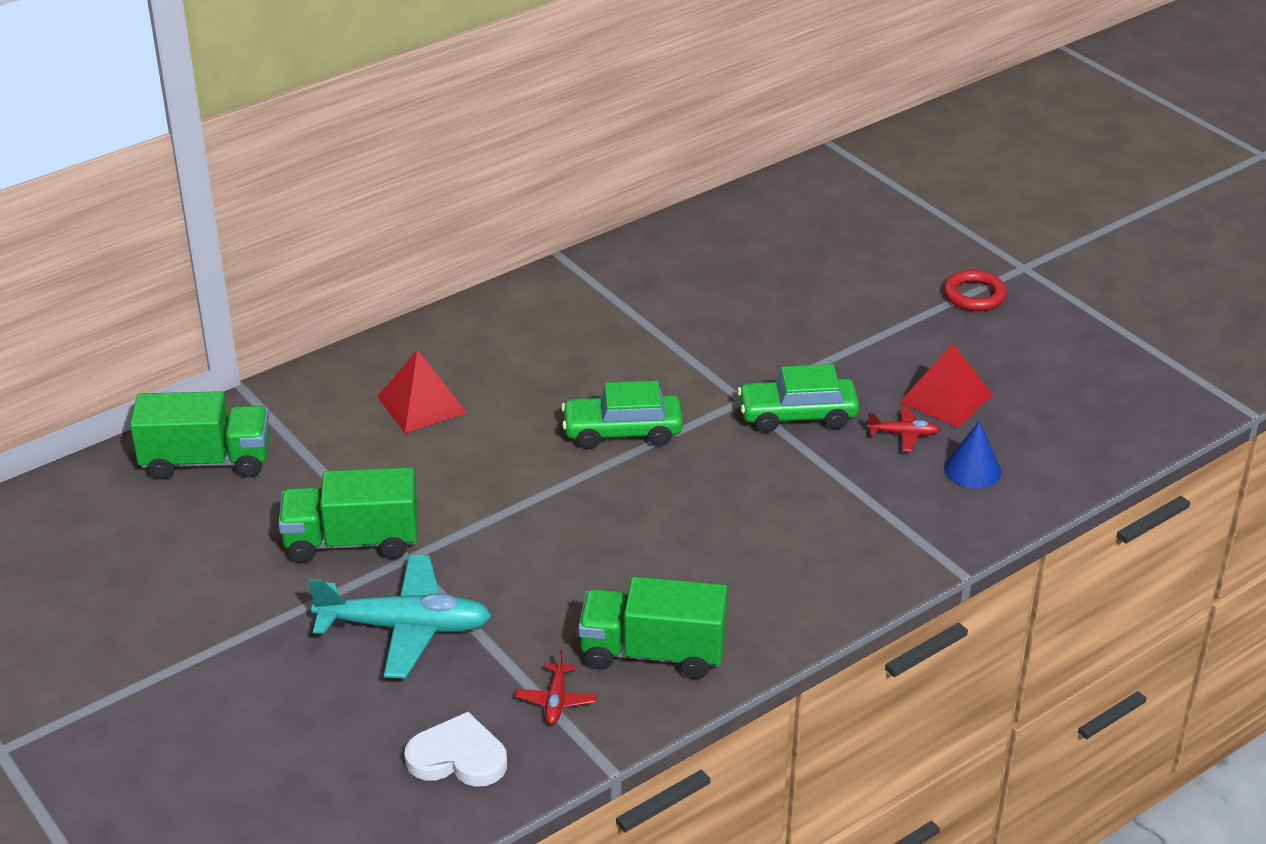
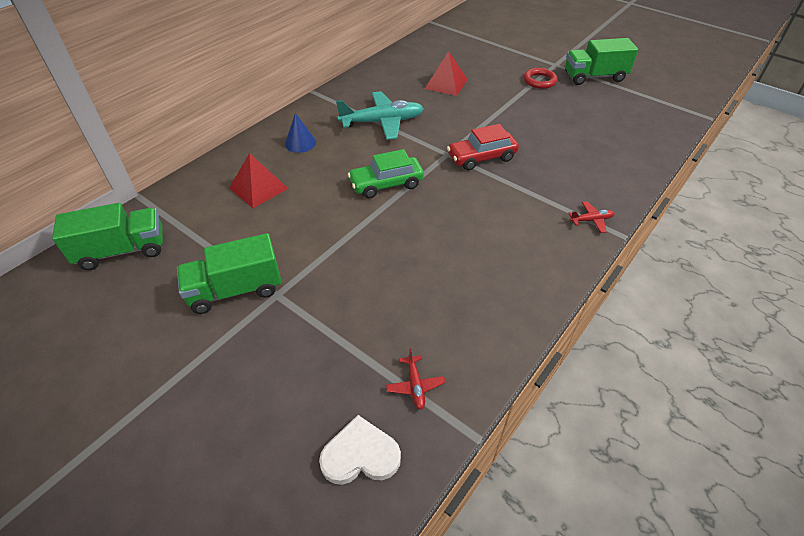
camera: 15 degrees left, 10 degrees up
(405, 627) = (290, 349): turquoise plane -> turquoise plane (382, 122)
(652, 653) = (465, 332): green truck -> green truck (594, 77)
(797, 415) = (481, 157): green car -> red car
(904, 434) = (544, 158): red plane -> red plane (591, 220)
(946, 398) = (555, 135): red pyramid -> red pyramid (446, 84)
(972, 469) = (592, 172): blue cone -> blue cone (300, 143)

